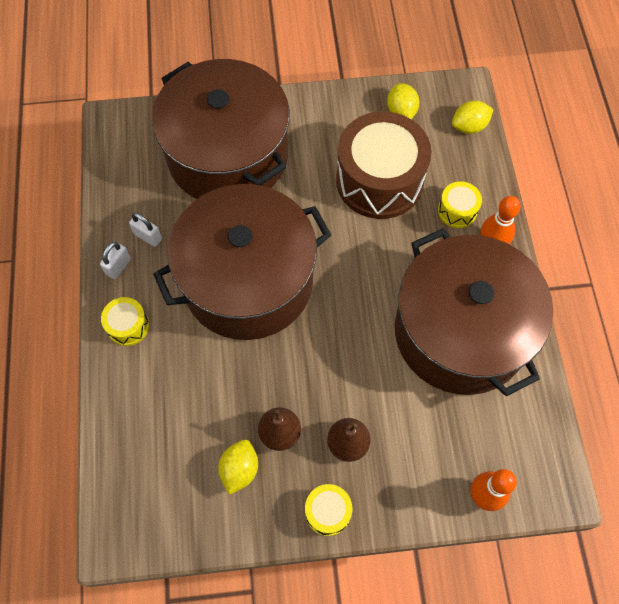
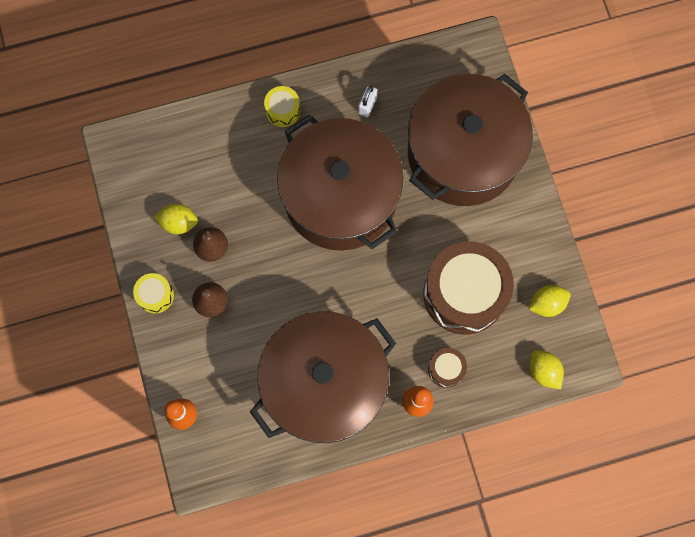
camera: 80 degrees right, 10 degrees up
(118, 266) = (334, 89): white padlock -> none
(457, 211) = (446, 369): yellow drum -> brown drum

